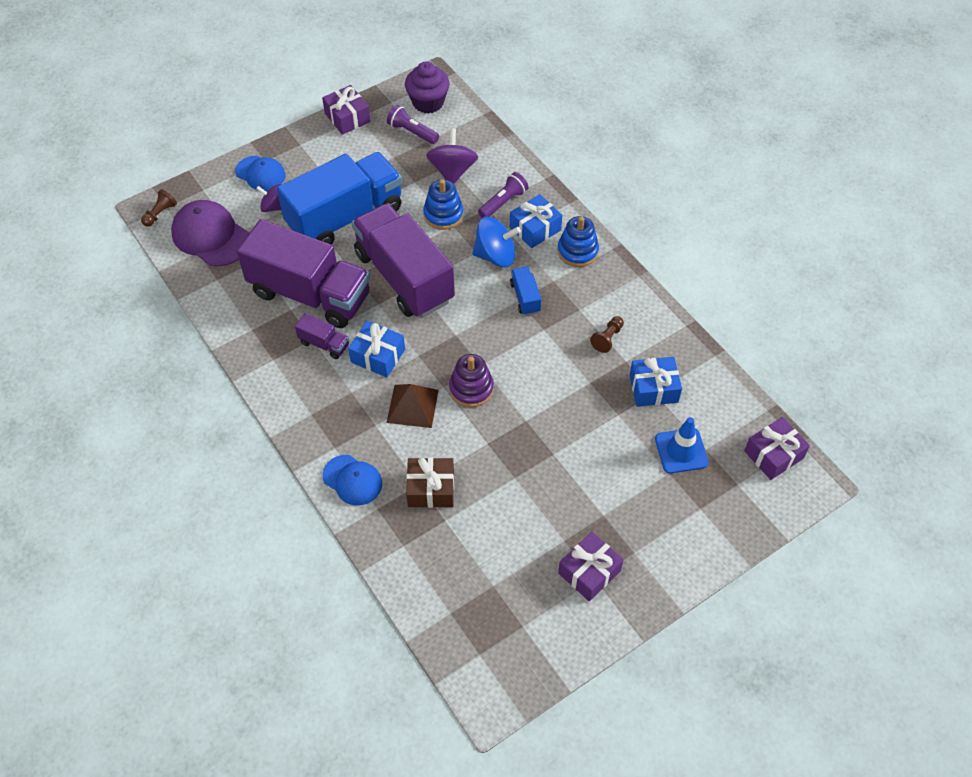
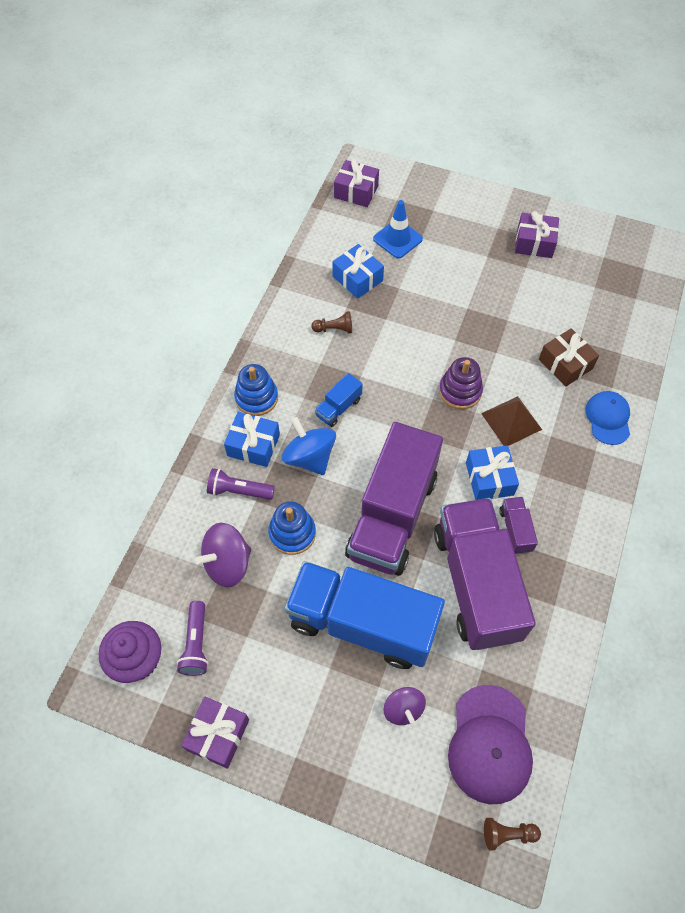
camera: 125 degrees left, 5 degrees up
(260, 173) = (369, 765): blue cap -> none

